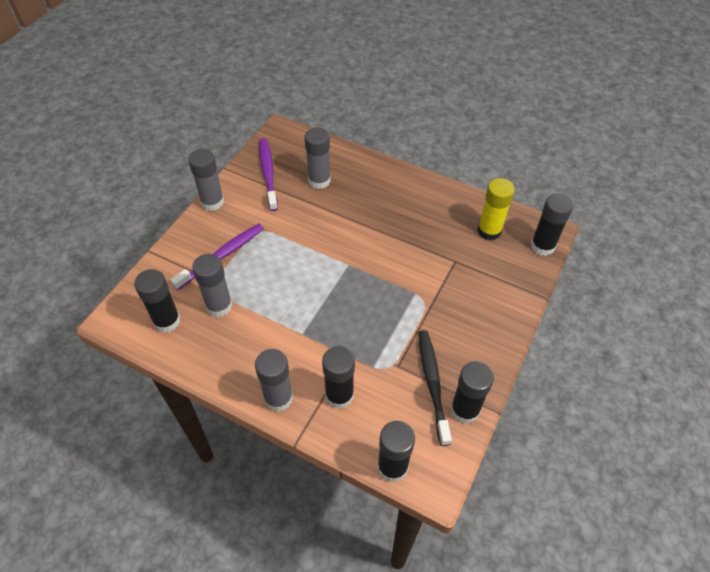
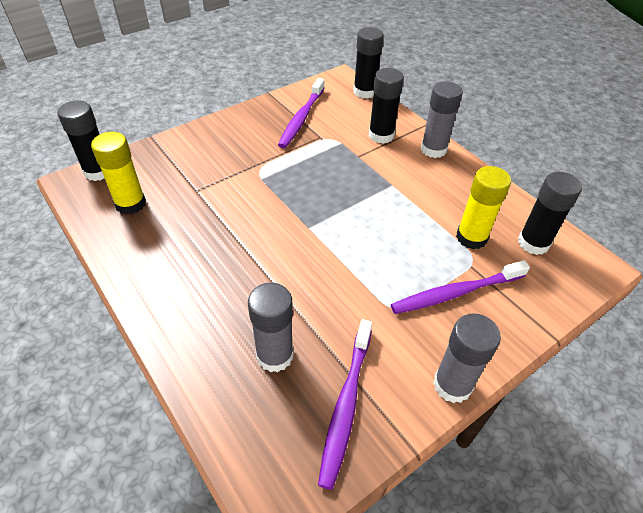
camera: 155 degrees left, 5 degrees down
(219, 306) = (471, 237): grey glue stick -> yellow glue stick
(432, 383) = (301, 118): black toothbrush -> purple toothbrush
(464, 410) = (290, 99): black glue stick -> none

